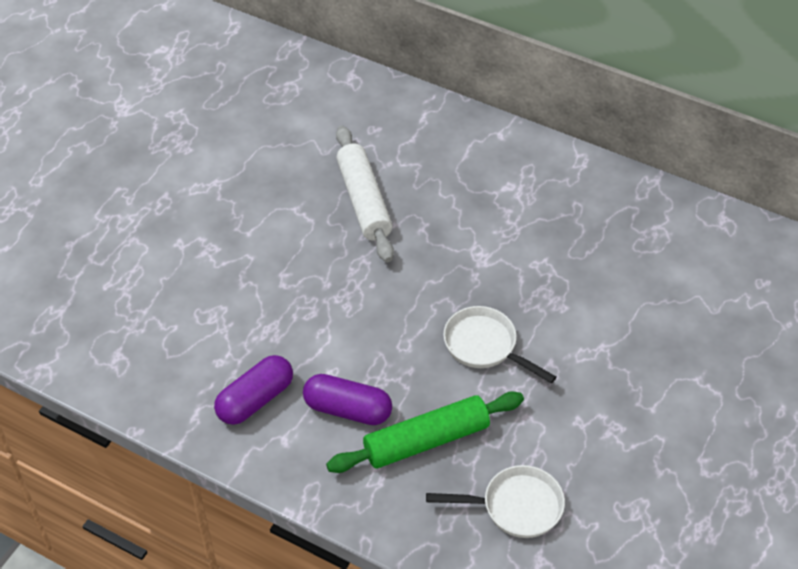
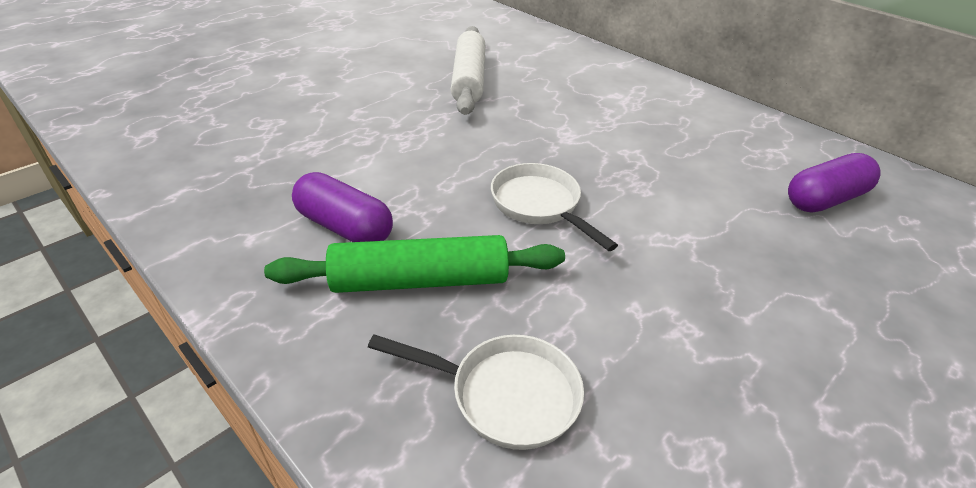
camera: 15 degrees right, 10 degrees down
(255, 400) = (250, 195): purple capsule -> purple capsule (825, 199)

